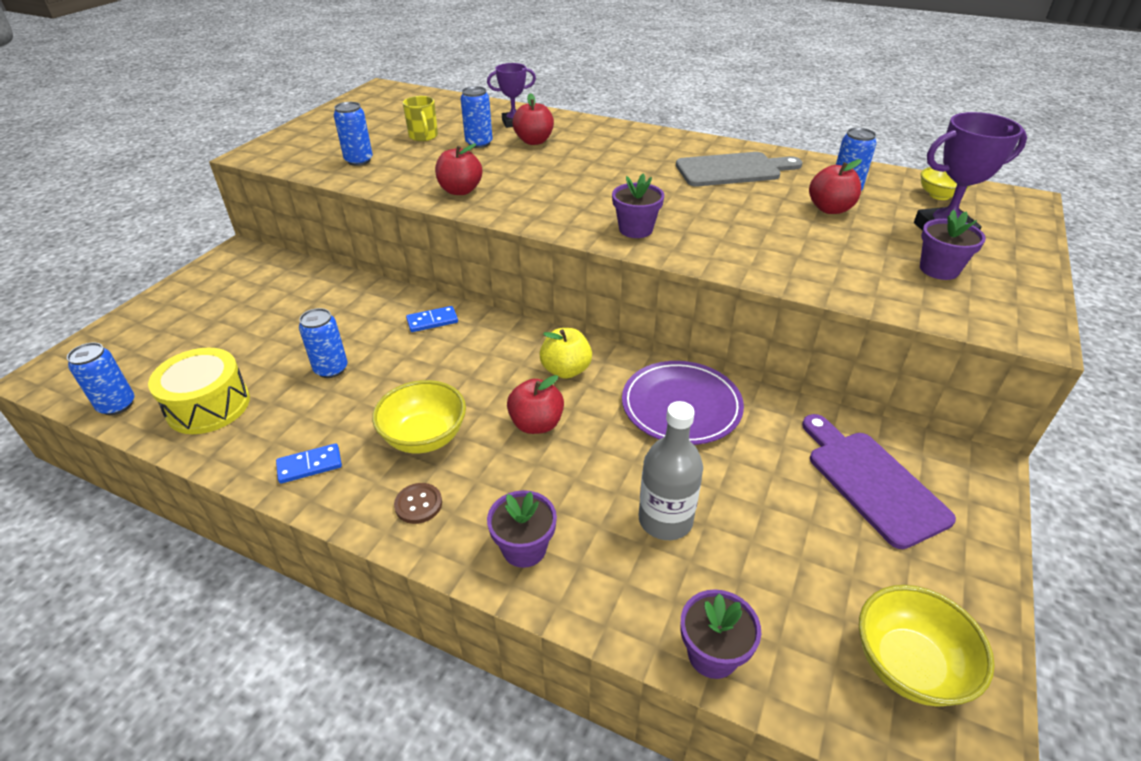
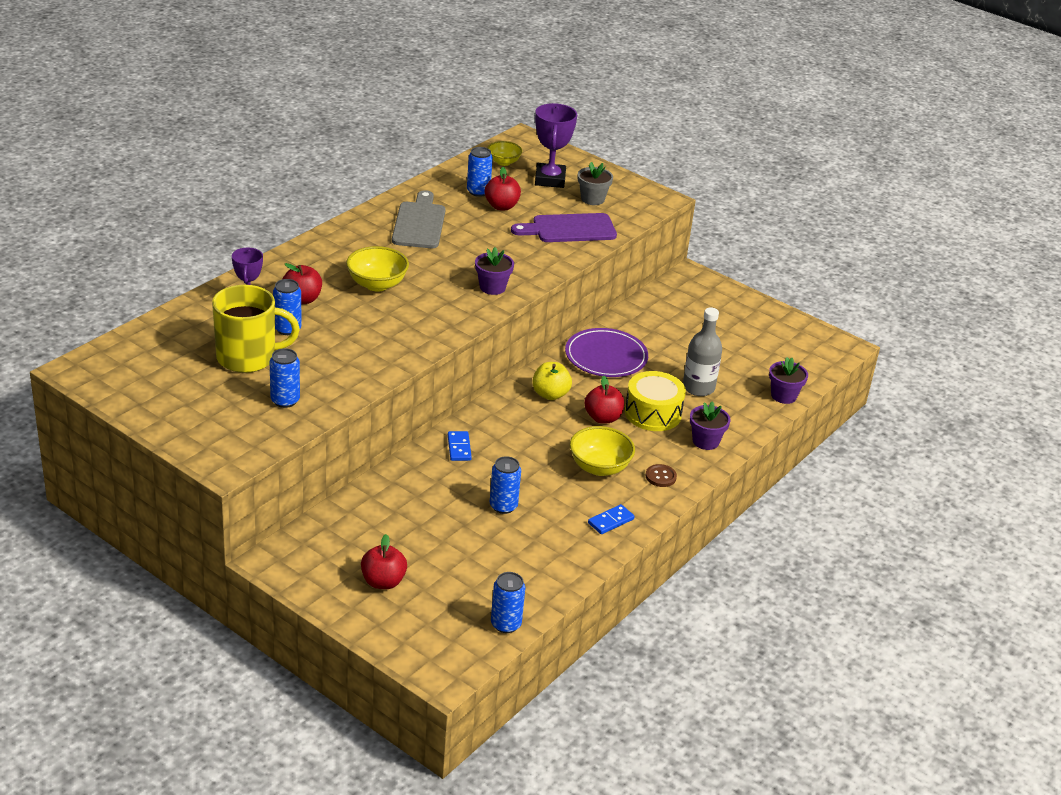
camera: 80 degrees left, 5 degrees down
(208, 406) = (526, 572): yellow drum -> yellow drum (653, 413)
(310, 465) = (610, 521): blue domino -> blue domino turned 60 degrees clockwise
(423, 136) = (248, 357): yellow mug -> yellow mug, size x1.88
(460, 191) = (384, 353): red apple -> red apple (383, 582)
(871, 482) = (691, 312): purple cutting board -> purple cutting board (569, 229)
(908, 665) = (799, 344): yellow bowl -> yellow bowl (377, 284)
(939, 269) = (592, 199): purple flower pot -> grey flower pot

